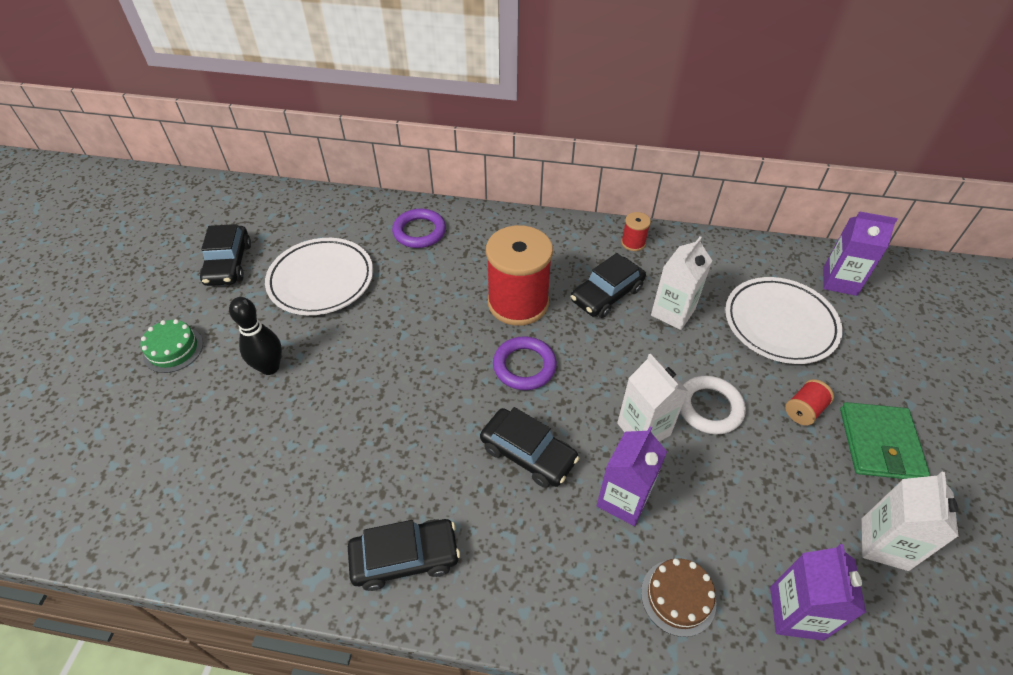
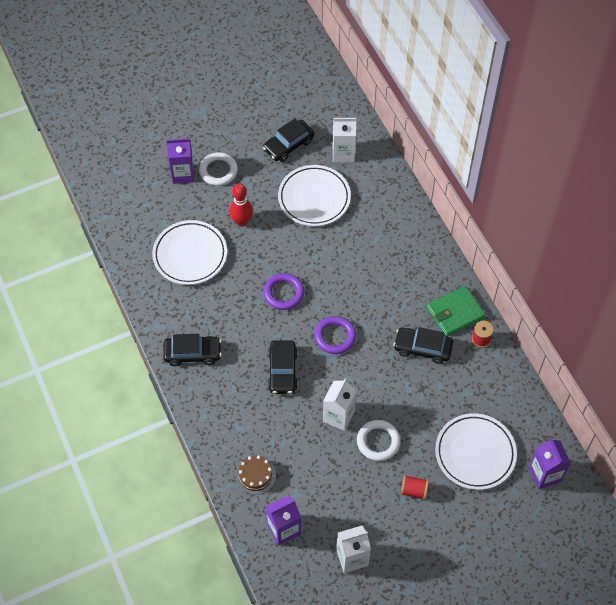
camera: 55 degrees right, 10 degrees up
(173, 349) = (218, 171): green cake -> white ring
(249, 458) = (190, 255): none -> white plate
(270, 367) = (242, 221): black bowling pin -> red bowling pin
(405, 558) = (192, 353): black car -> black car turned 45 degrees counterclockwise
(419, 232) = (391, 218): purple ring -> purple ring (284, 293)
(518, 303) = (378, 306): red spool -> none
(623, 499) = (289, 427): purple carton -> purple carton (183, 174)
(673, 312) = (437, 390): white carton -> white carton (343, 153)
(879, 443) = (419, 537): green wallet -> green wallet (455, 312)

